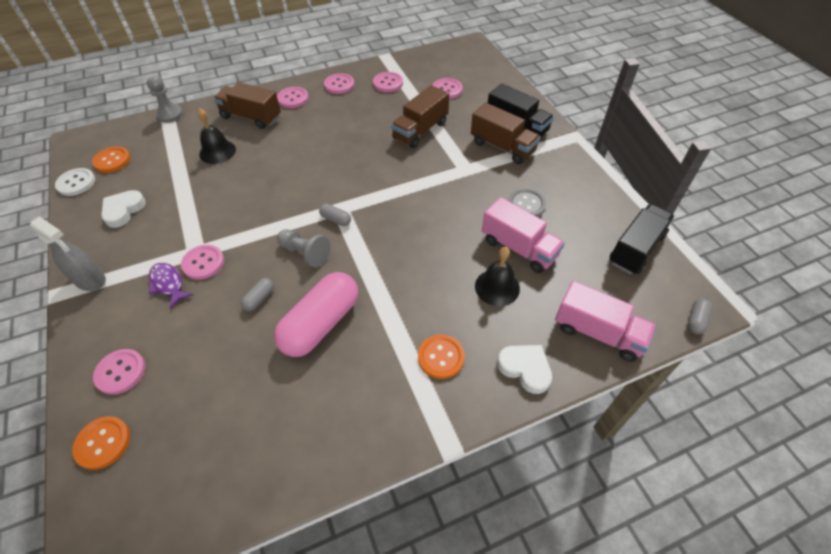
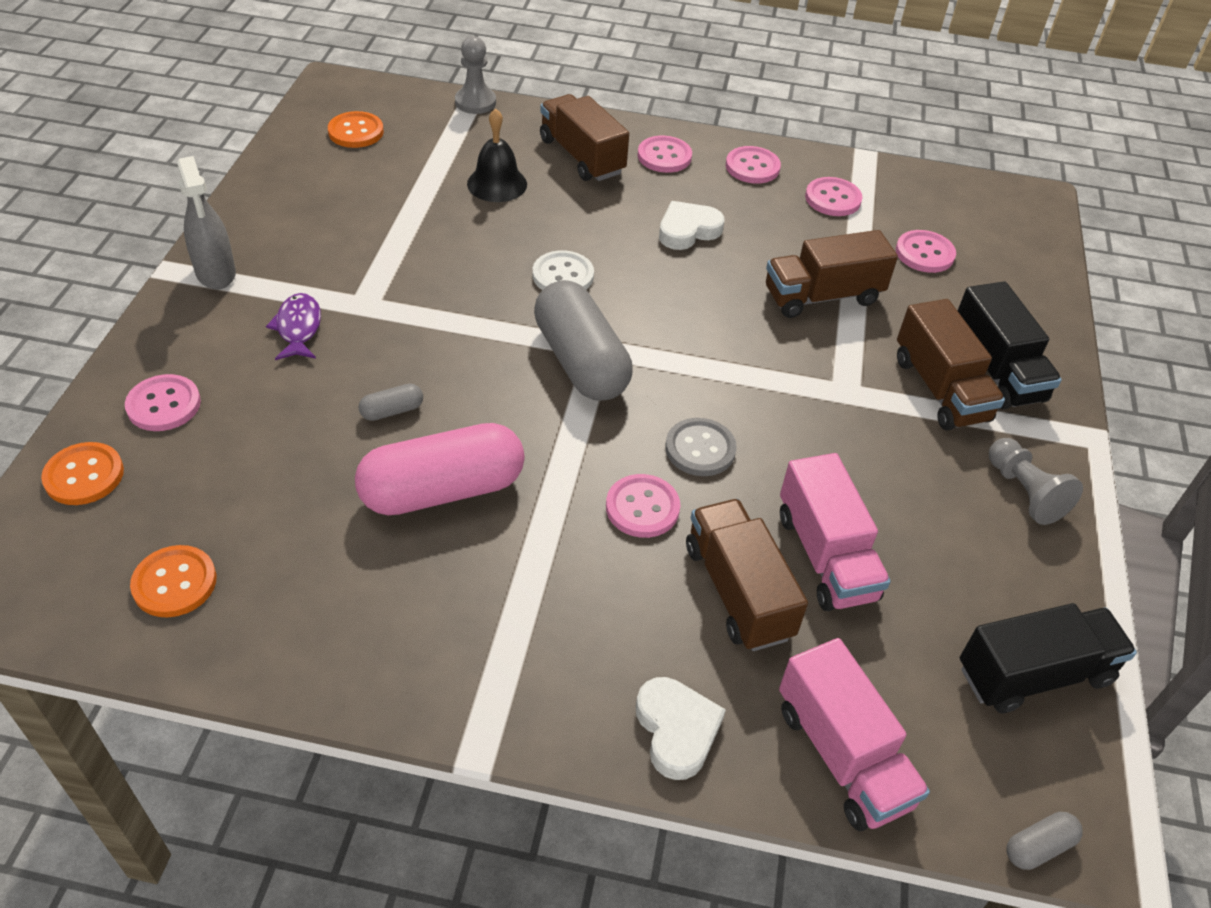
camera: 30 degrees right, 5 degrees down
(76, 183) = (292, 140): white button -> white button (563, 275)
(123, 210) = (319, 204): white heart -> white heart (688, 230)
(203, 263) = (360, 325): pink button -> pink button (642, 508)
(305, 253) = (500, 384): grey pawn -> grey pawn (1024, 492)
(336, 219) = (580, 361): grey capsule -> grey capsule, size x2.42
(441, 357) = (566, 635): orange button -> orange button (174, 583)
(497, 287) = (738, 591): black bell -> brown truck
(526, 204) = (899, 498): grey button -> grey button (700, 449)

